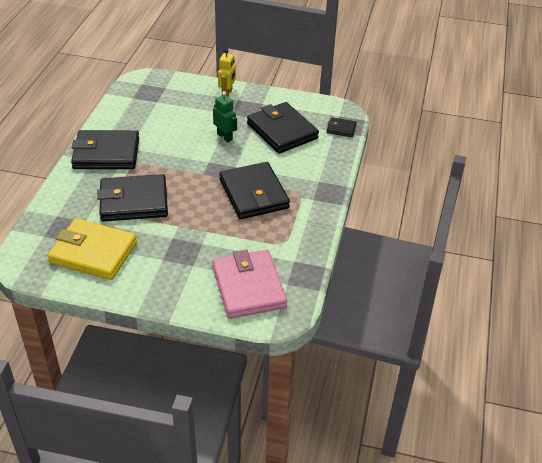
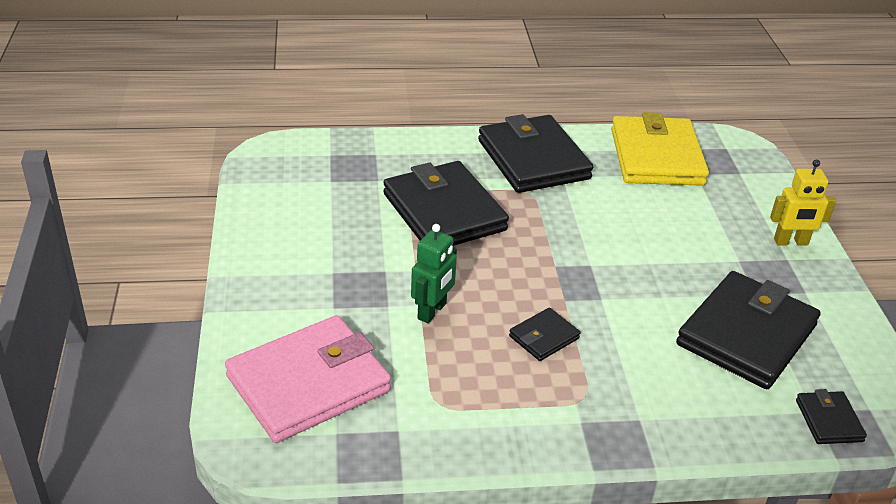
camera: 70 degrees right, 5 degrees down
(93, 252) = (317, 204): yellow wallet -> yellow wallet (656, 157)
(225, 137) = (670, 267): green robot -> green robot (432, 311)
(253, 194) = (544, 337): black wallet -> black wallet, size x0.46

